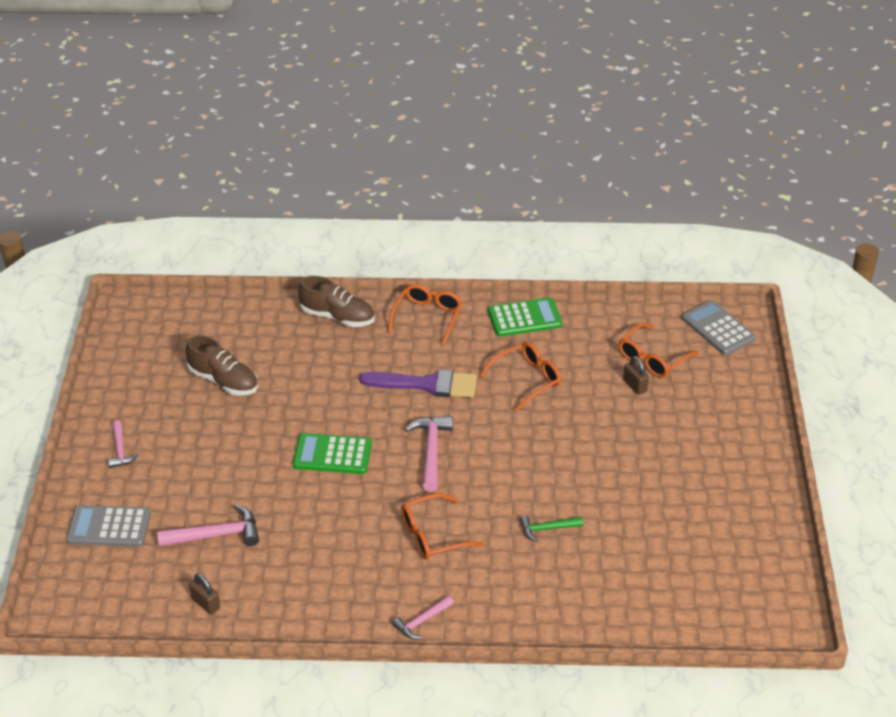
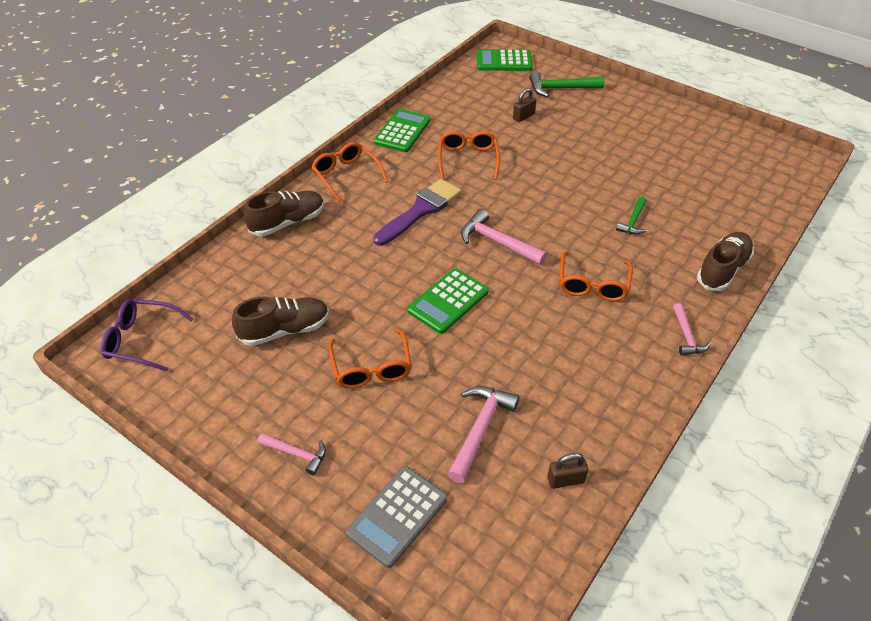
camera: 55 degrees left, 5 degrees up
(154, 316) = (141, 340): none -> purple glasses
(535, 617) = (722, 270): none -> brown shoe
(635, 385) = (523, 116): brown padlock -> brown padlock turned 45 degrees counterclockwise
(652, 359) = (504, 98): orange glasses -> orange glasses (371, 368)
(714, 390) = (560, 89): none -> green hammer
(718, 328) = (504, 61): grey calculator -> green calculator

